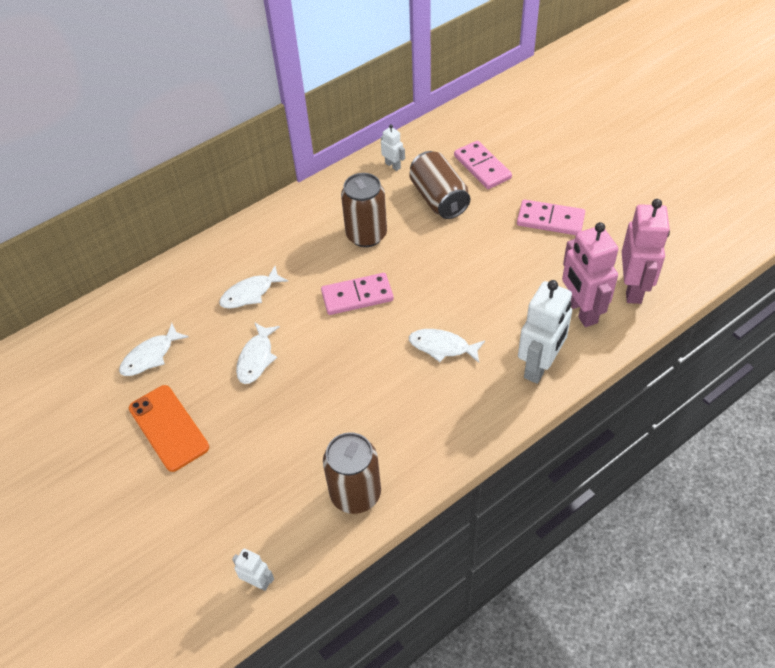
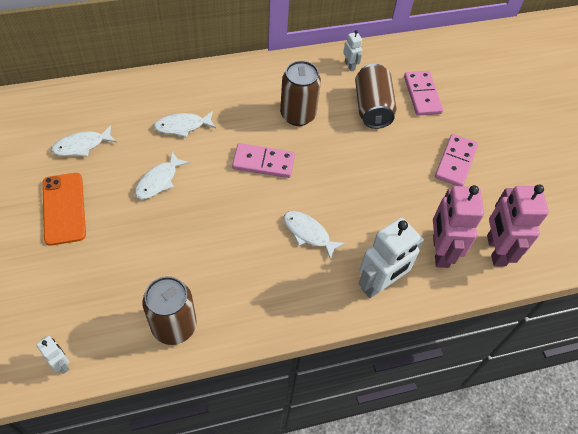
camera: 15 degrees right, 5 degrees up
(550, 220) = (455, 162): pink domino -> pink domino turned 75 degrees clockwise
(633, 288) = (495, 250): pink robot -> pink robot turned 150 degrees clockwise

